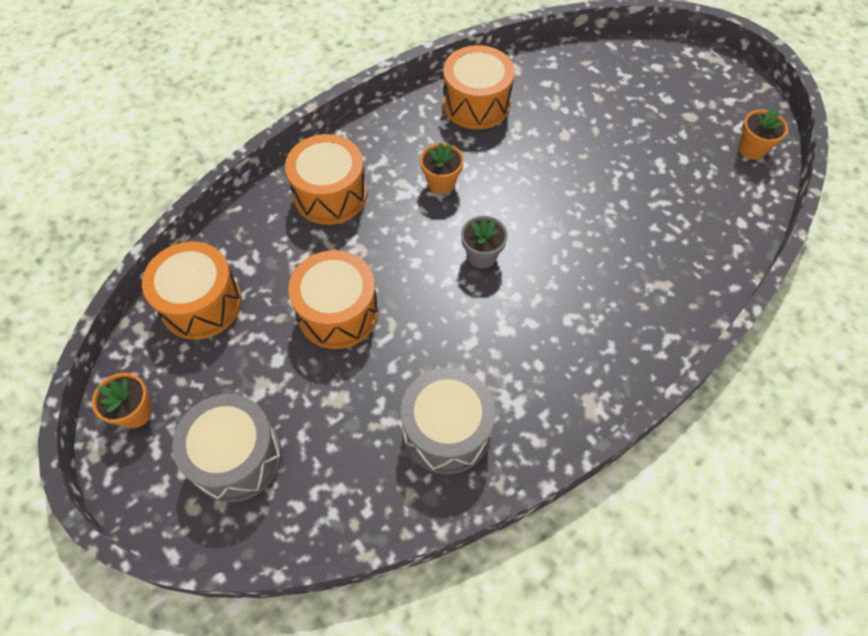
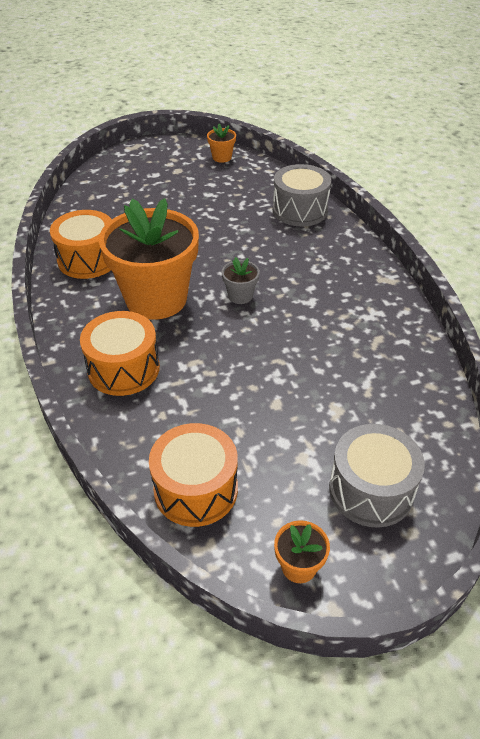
camera: 70 degrees left, 15 degrees down
(338, 312) = (253, 391): orange drum -> none
(441, 183) = (156, 299): orange flower pot -> orange flower pot, size x2.47
(447, 431) = (384, 353): grey drum -> grey drum (300, 210)

